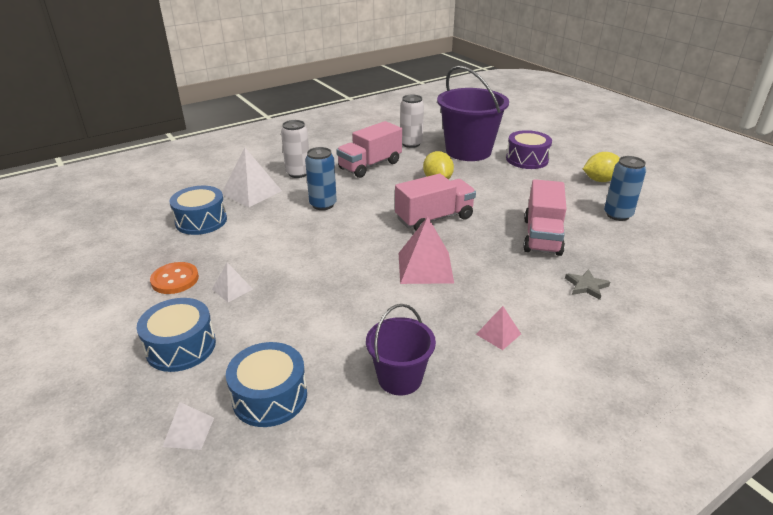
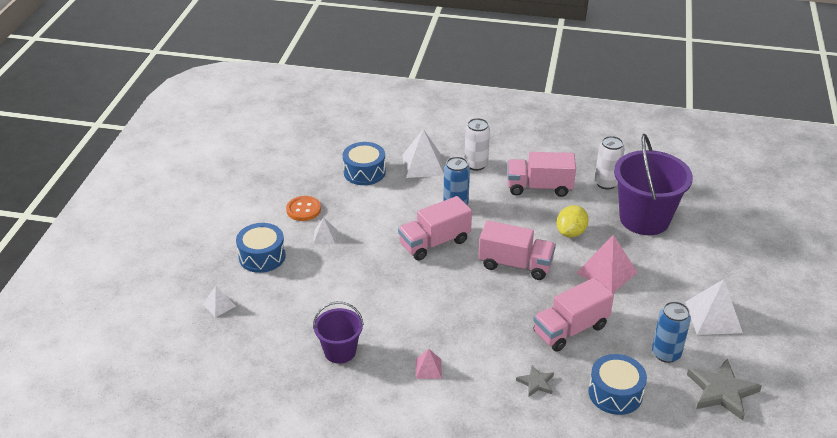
camera: 45 degrees right, 5 degrees up
(270, 397) = (270, 314): blue drum -> blue drum (615, 393)
(347, 238) = (434, 243): none -> pink truck
(425, 267) = (452, 297): pink pyramid -> pink pyramid (607, 272)
(527, 159) = (683, 258): purple drum -> none
(600, 180) = (713, 317): yellow lemon -> white pyramid
(682, 216) = (722, 391): none -> grey star

